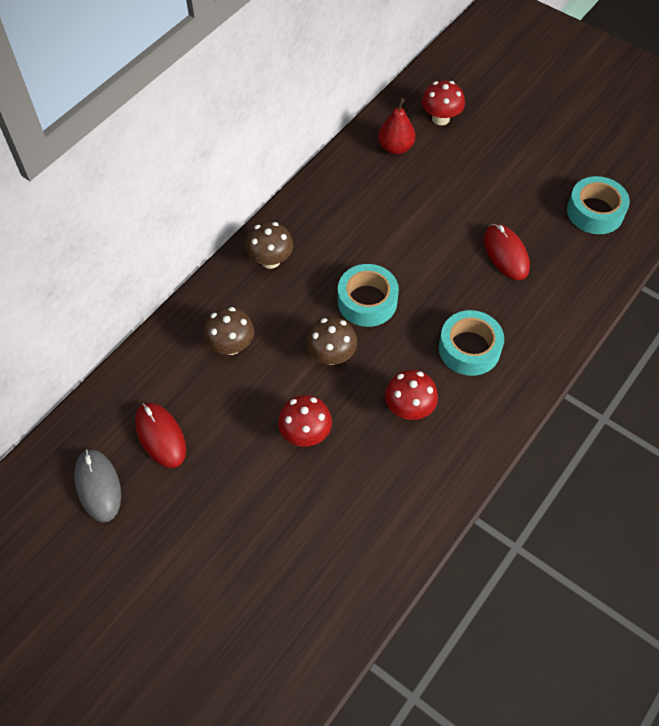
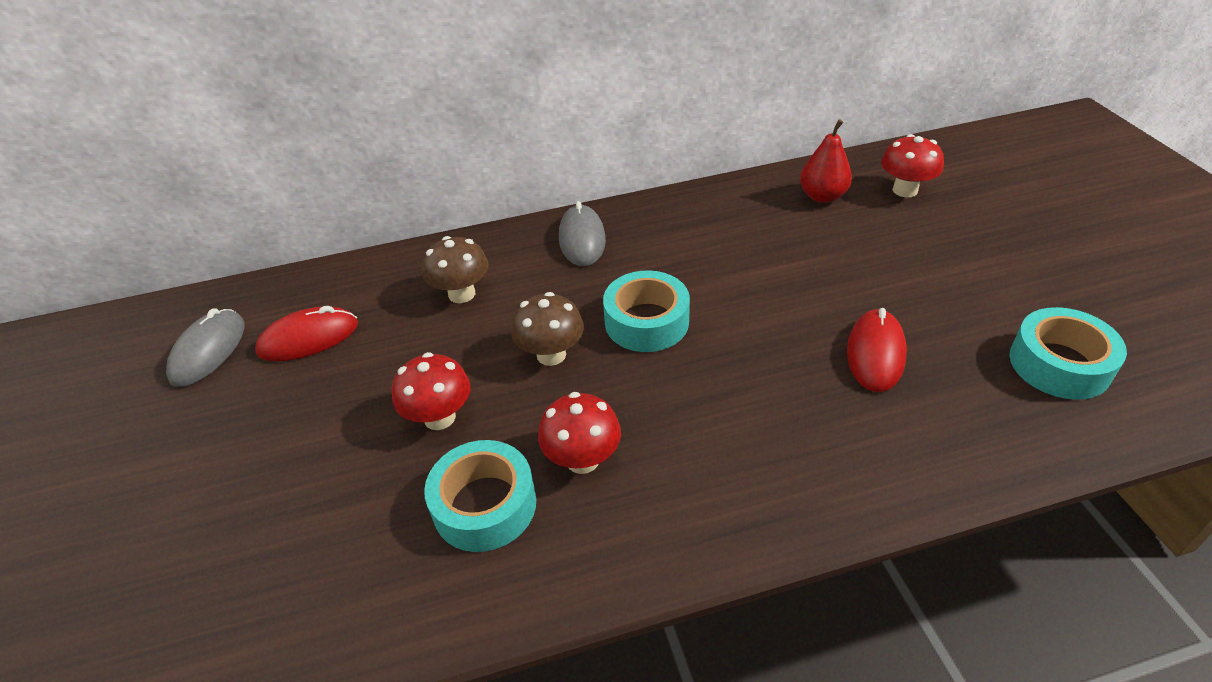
camera: 40 degrees right, 15 degrees down
(160, 436) = (308, 338): red mouse -> red mouse turned 60 degrees clockwise
(270, 260) = (582, 239): brown mushroom -> grey mouse
(469, 348) = (726, 434): turquoise tape -> turquoise tape (484, 505)

